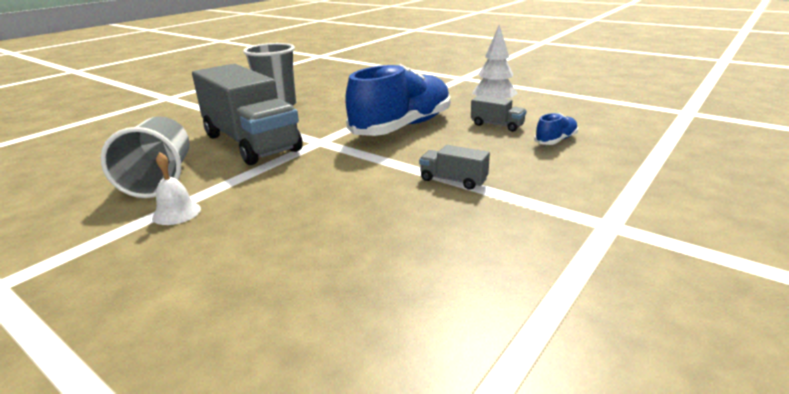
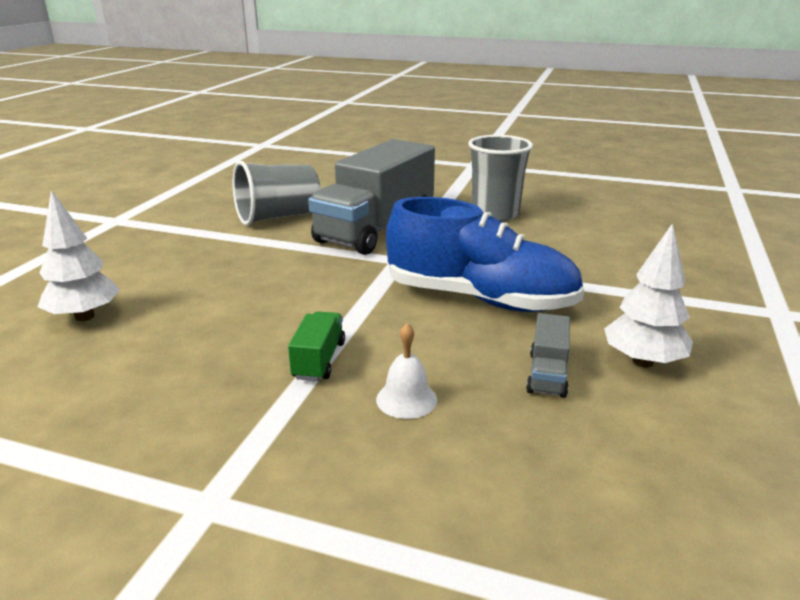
camera: 70 degrees right, 0 degrees up
(176, 213) = (217, 240): white bell -> white bell (406, 399)
(295, 295) = (85, 316): none -> white tree
(453, 180) = (319, 360): grey truck -> green truck
(555, 140) = (515, 442): blue shoe -> none

